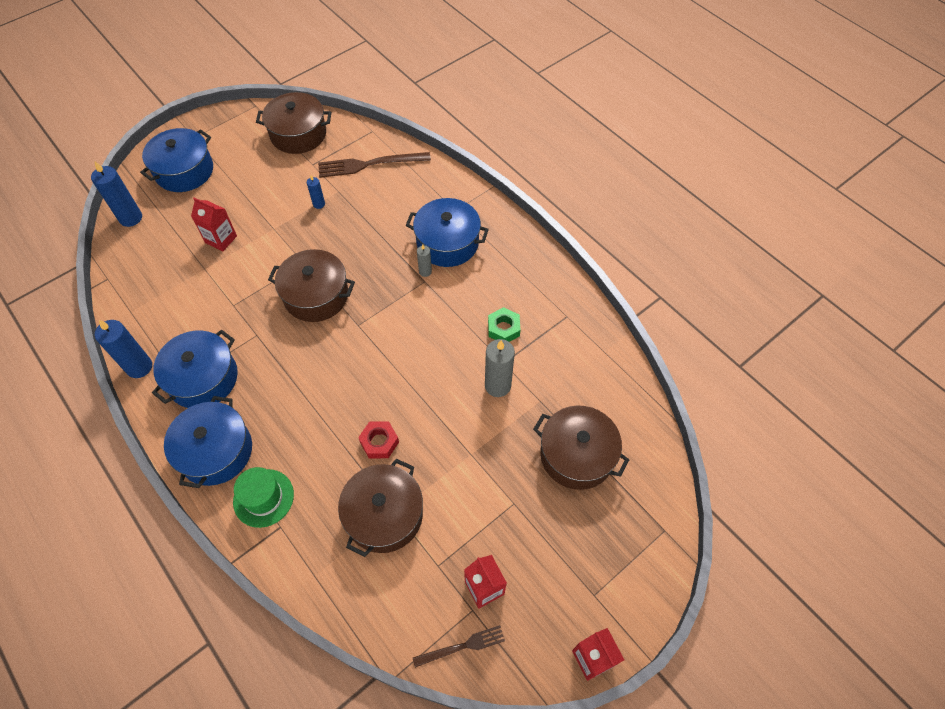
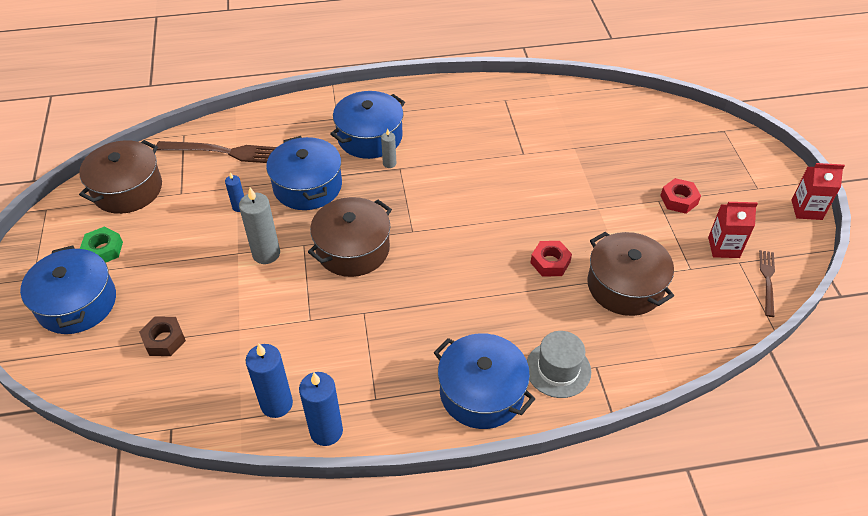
camera: 60 degrees left, 10 degrees down
(131, 218) = (98, 377): blue candle -> blue candle (276, 404)
(176, 233) = (164, 340): none -> brown nut
(203, 378) = (385, 376): blue pot -> blue pot (307, 186)
(221, 239) = (211, 301): red carton -> none
(263, 498) = (558, 369): green hat -> grey hat
(369, 164) = (225, 152): brown fork -> brown fork turned 105 degrees counterclockwise
(497, 385) = (543, 166): grey candle -> grey candle (266, 254)
(503, 328) = (489, 140): green nut -> green nut (103, 250)
(526, 522) = (679, 200): none -> red nut
(576, 455) = (636, 148): brown pot -> none

